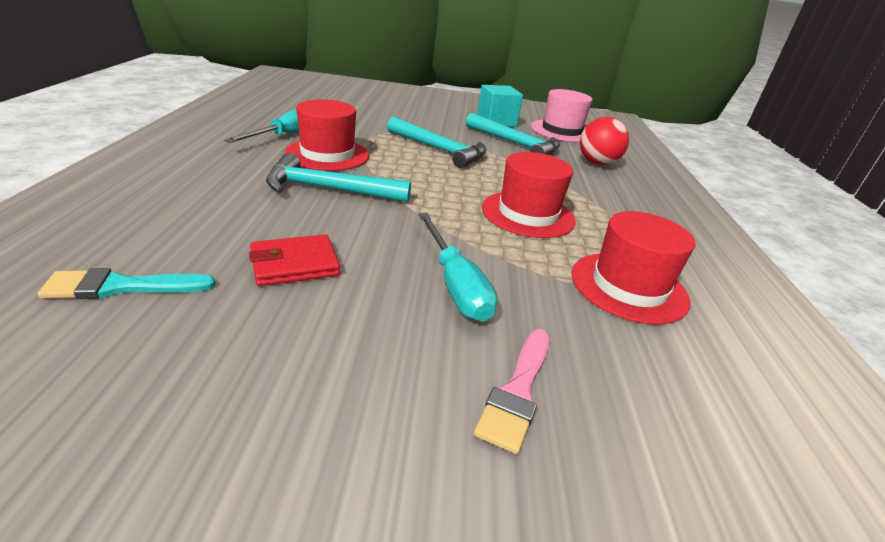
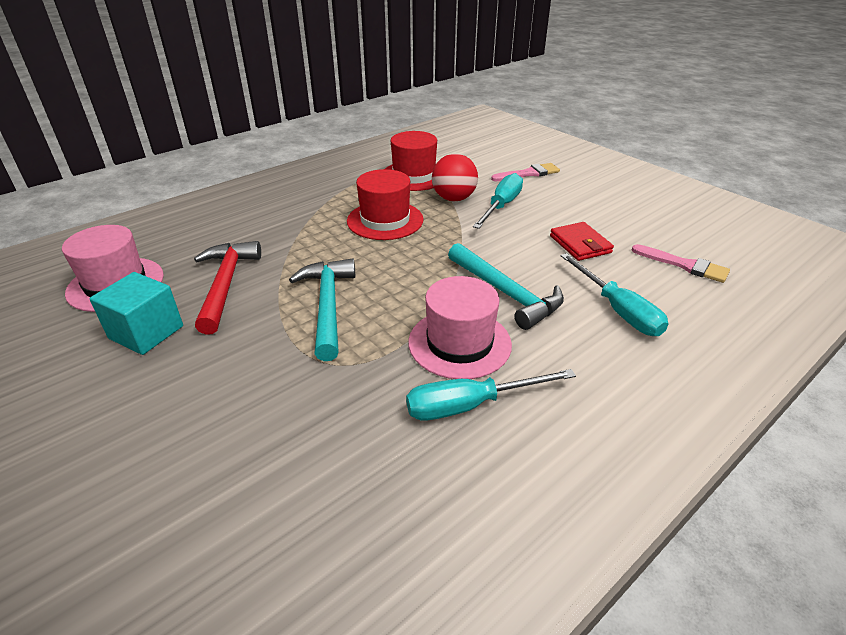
camera: 130 degrees left, 5 degrees up
(122, 286) = (684, 265): turquoise brush -> pink brush
(209, 205) = (617, 310): none -> turquoise screwdriver
(295, 264) = (580, 244): red wallet -> red wallet turned 45 degrees clockwise
(327, 154) = (459, 343): red hat -> pink hat
(515, 144) = (225, 284): turquoise hammer -> red hammer
(597, 163) = (214, 234): red ball -> red ball (454, 198)

